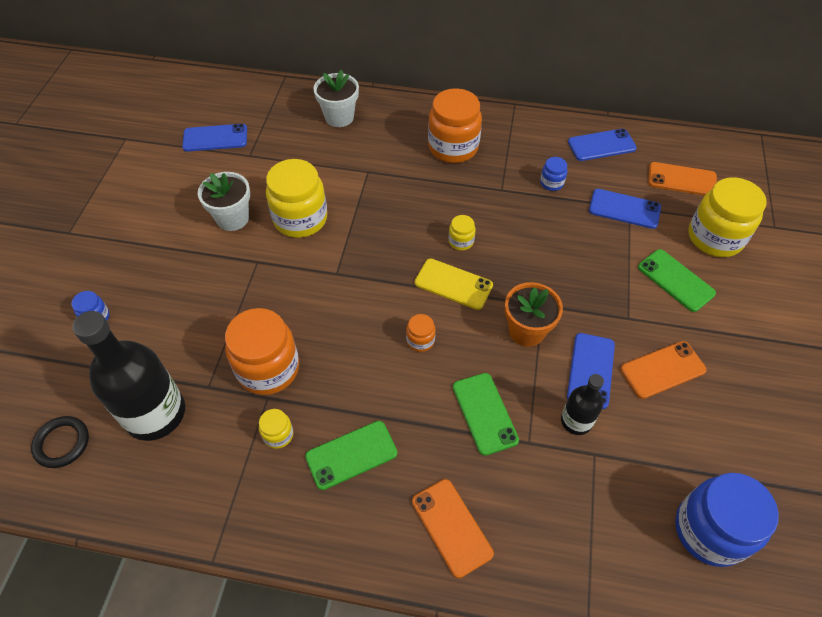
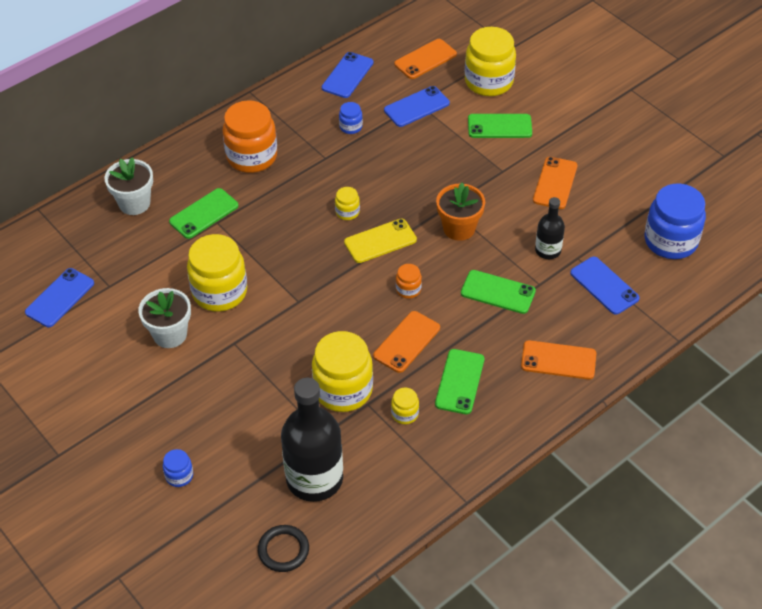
camera: 50 degrees left, 5 degrees down
(268, 368) = (343, 390): orange jar -> yellow jar
(361, 380) = (406, 342): none -> orange phone
(368, 159) = (204, 214): none -> green phone
(590, 370) = (520, 217): blue phone -> blue phone (604, 286)

